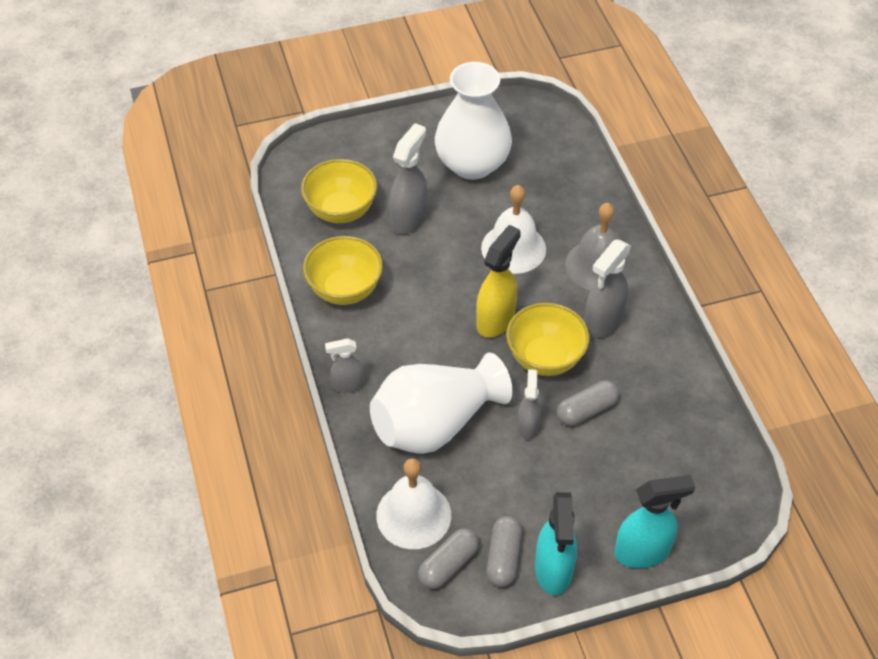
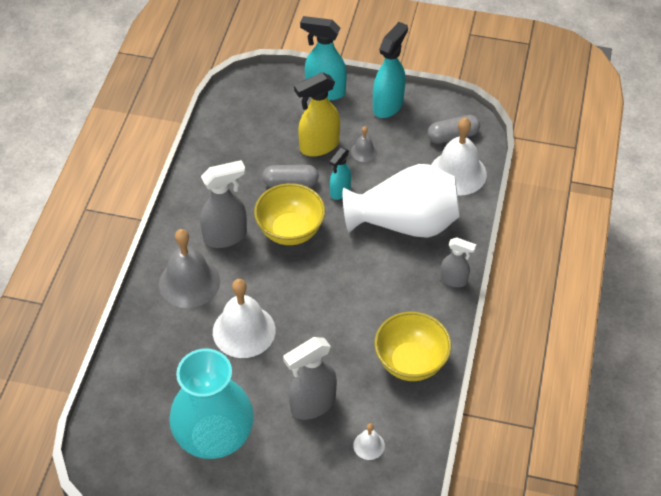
camera: 150 degrees left, 0 degrees up
(341, 210) = (369, 445): yellow bowl -> white bell
(472, 164) = (214, 435): white vase -> turquoise vase
(496, 320) = (305, 277): yellow spray bottle -> yellow spray bottle (319, 146)
(503, 557) = (414, 125): grey capsule -> none
(528, 426) = (340, 191): grey spray bottle -> turquoise spray bottle
(537, 489) = (364, 151): none -> grey bell

